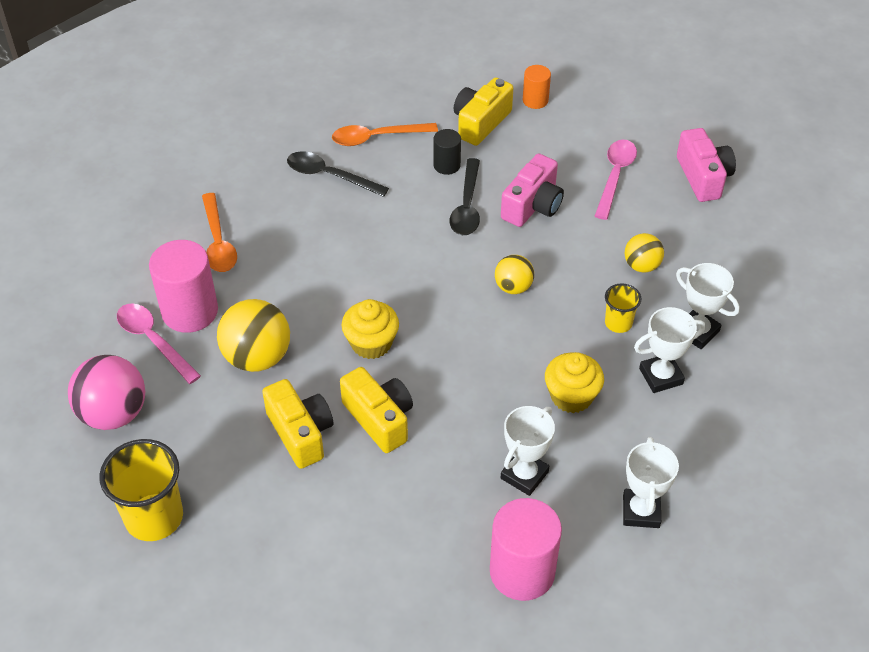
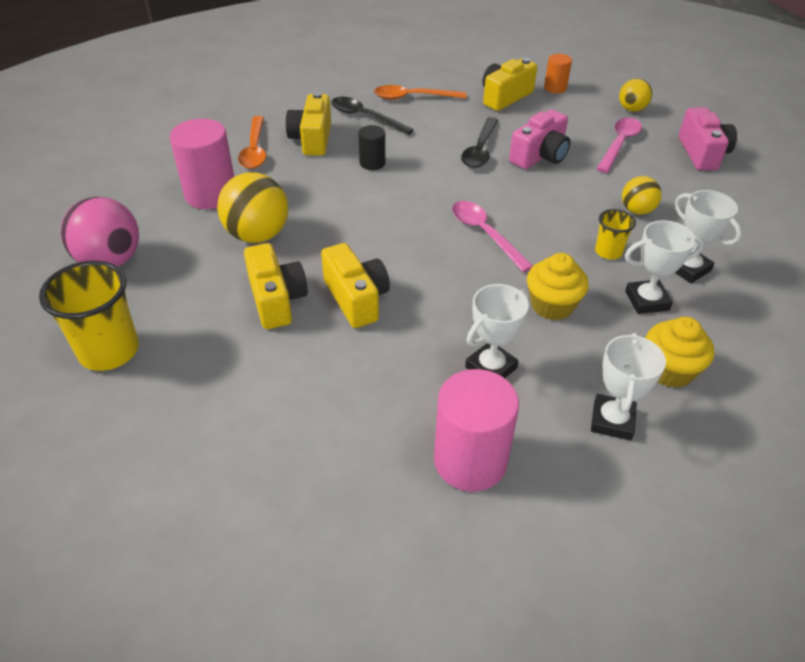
camera: 10 degrees right, 5 degrees down
(153, 341) = (170, 211): pink spoon -> pink spoon (485, 234)
(278, 217) = (312, 139): none -> yellow camera
(371, 343) = (366, 238): yellow cupcake -> yellow cupcake (669, 370)
(447, 165) = (468, 121): black cylinder -> black cylinder (372, 163)
(513, 287) = (510, 212): yellow ball -> yellow ball (631, 109)

